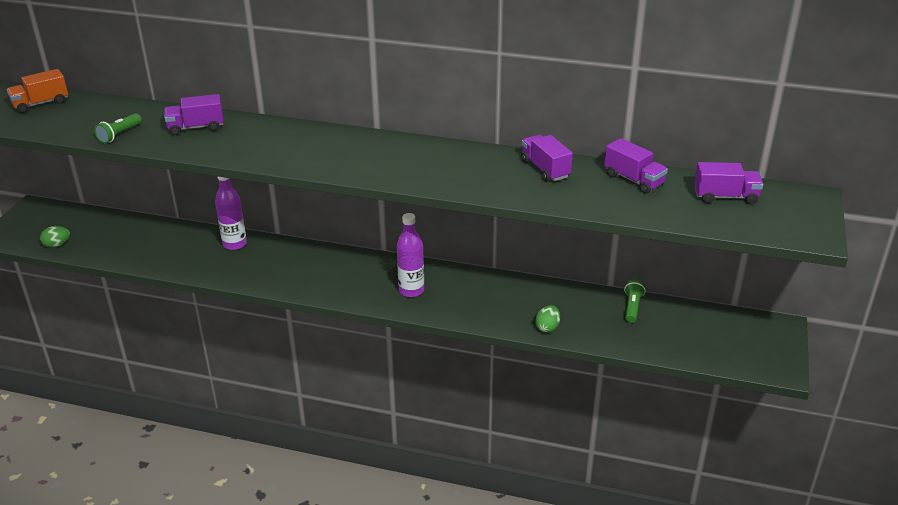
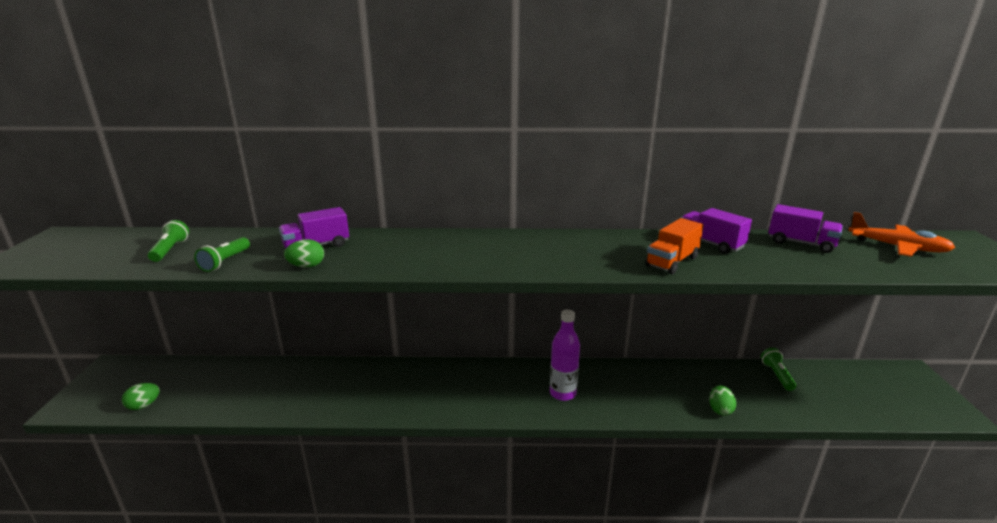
camera: 15 degrees left, 10 degrees down
(41, 104) = (118, 242): orange truck -> orange truck (672, 262)
(80, 117) = (170, 250): none -> green flashlight
(181, 147) = (307, 266): none -> green egg
(234, 244) = (354, 373): purple bottle -> none
(725, 197) = (898, 247): purple truck -> orange plane

